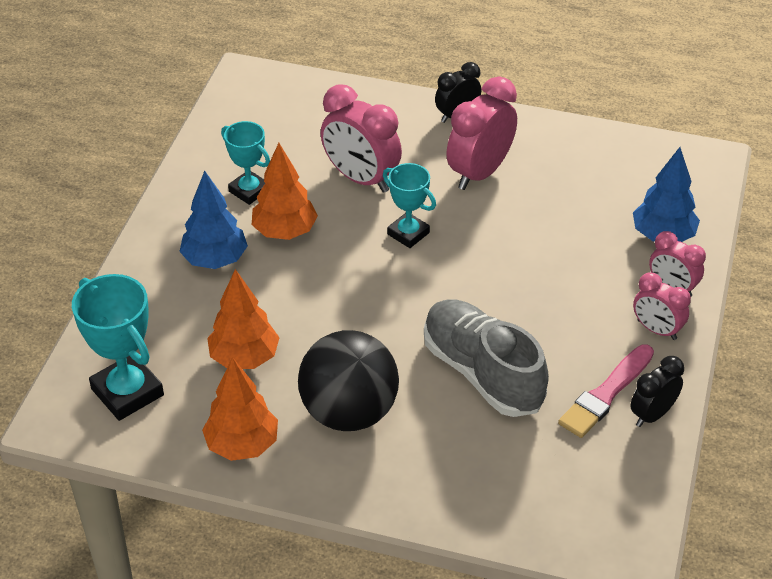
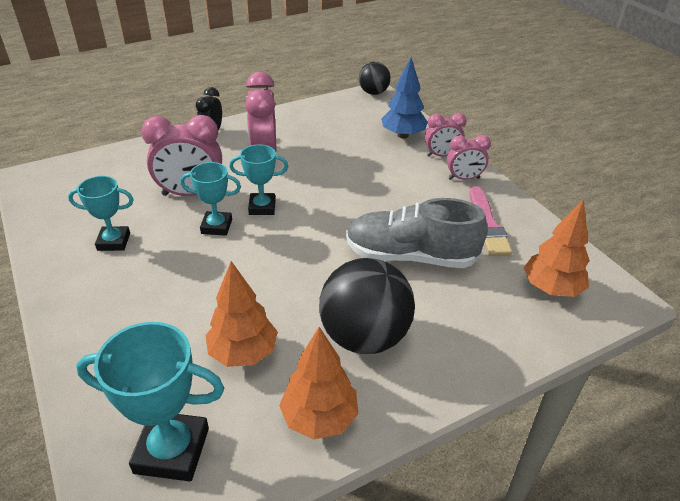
camera: 45 degrees left, 5 degrees down
(215, 260) = (138, 300): blue tree -> none
(285, 231) = (173, 252): orange tree -> orange tree (551, 288)
(346, 228) = (216, 226): none -> turquoise trophy
(652, 414) = (523, 220): black clock -> none
(708, 157) = (373, 92): none -> black ball

